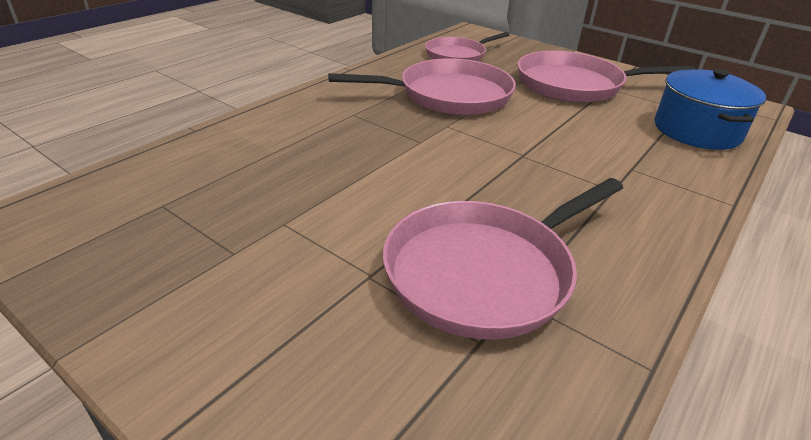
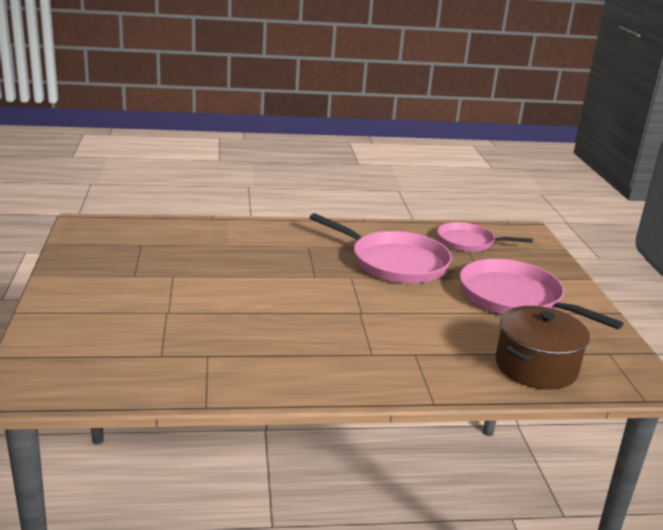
camera: 45 degrees right, 10 degrees down
(484, 272) = (215, 339): pink pan -> none
(696, 131) = (535, 366): blue pot -> brown pot

